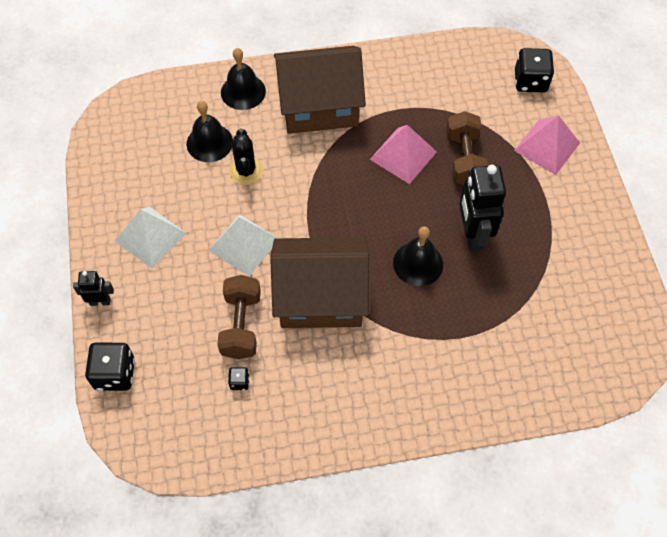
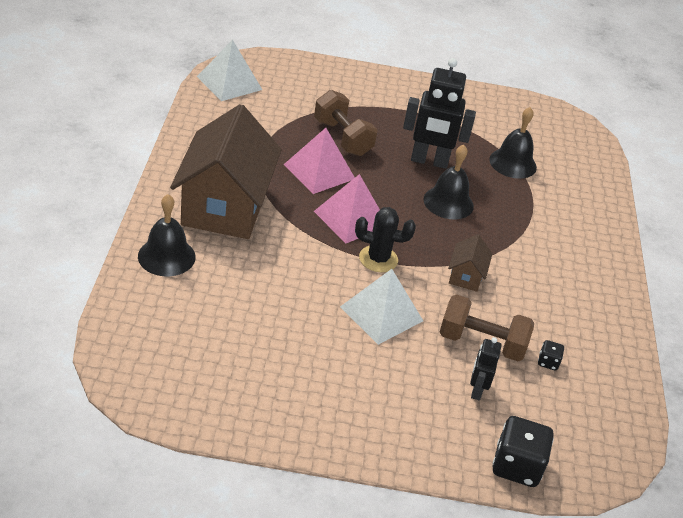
camera: 80 degrees left, 20 degrees down
(100, 301) = (415, 458): black robot -> black robot (476, 390)
(150, 237) = (340, 390): white pyramid -> white pyramid (229, 83)
(209, 143) = (227, 304): black bell -> black bell (513, 163)
(246, 171) = (283, 285): black cactus -> black cactus (378, 259)
(320, 297) = (466, 276): brown house -> brown house, size x0.42
(464, 159) = (342, 138): brown dumbbell -> brown dumbbell turned 45 degrees clockwise
(530, 81) = (273, 72): black dice -> none
(547, 146) = (352, 90): pink pyramid -> pink pyramid (351, 218)

